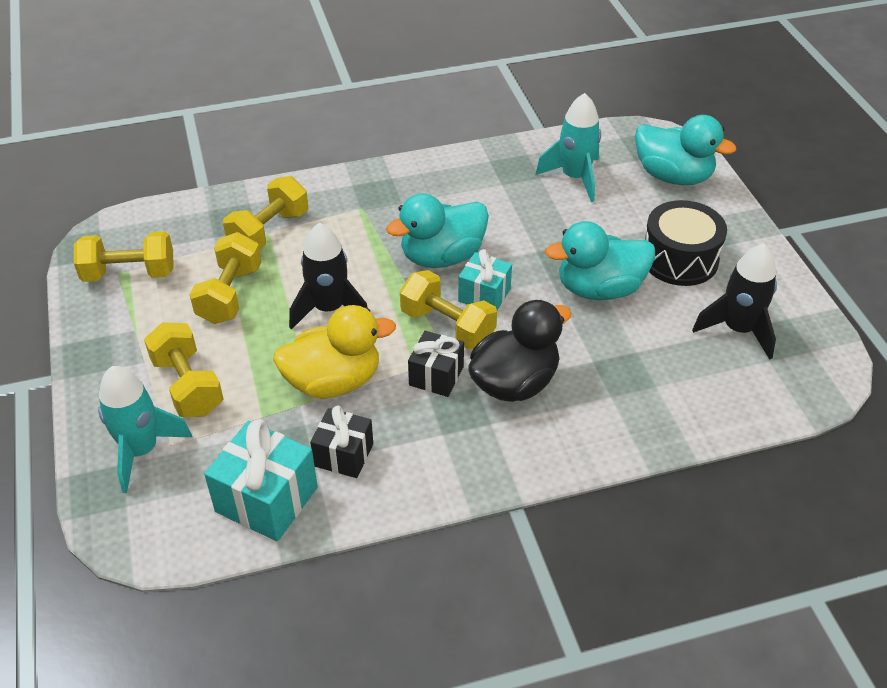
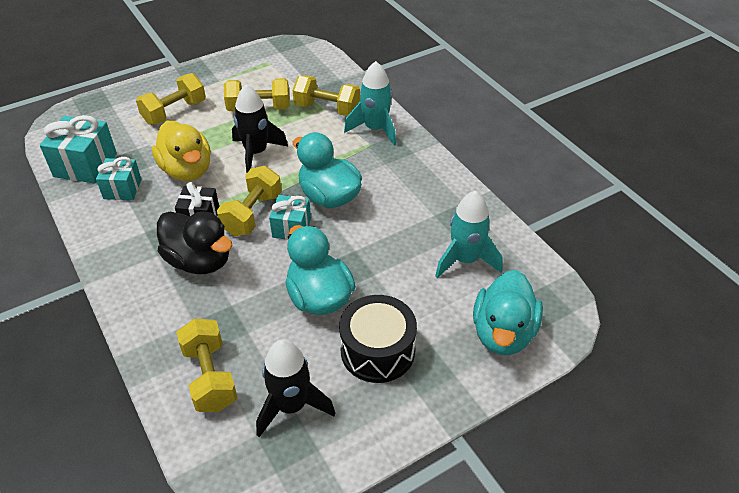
camera: 75 degrees right, 0 degrees up
(129, 273) = (267, 65): yellow dumbbell -> yellow dumbbell (210, 377)
(141, 450) = (121, 109): turquoise rocket -> turquoise rocket (375, 129)
(343, 455) = (122, 189): black gift -> turquoise gift

